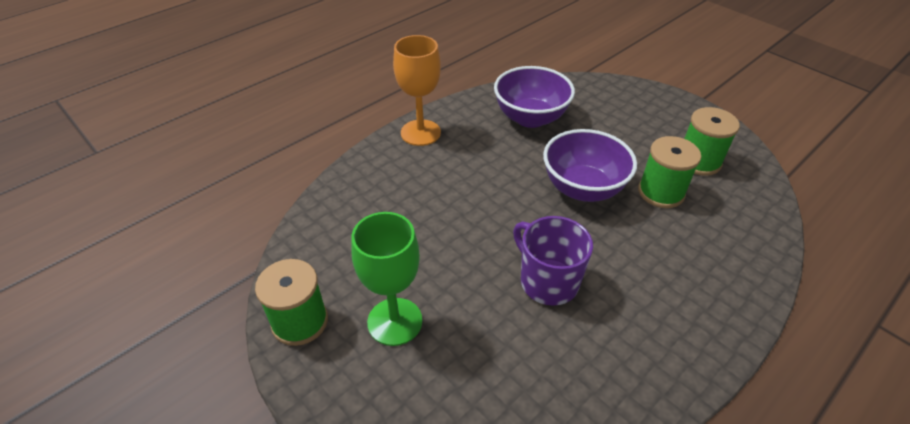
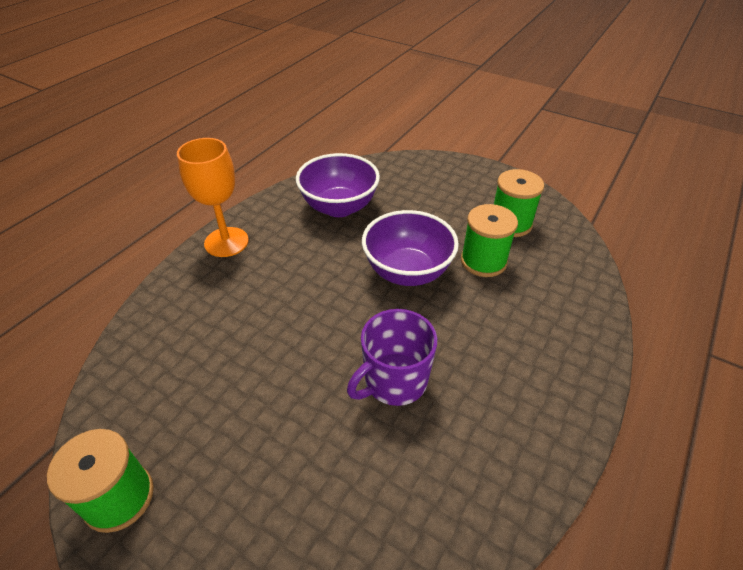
camera: 15 degrees left, 0 degrees up
(395, 321) = (235, 469): green goblet -> none
(547, 281) = (394, 381): purple mug -> purple mug turned 75 degrees counterclockwise

